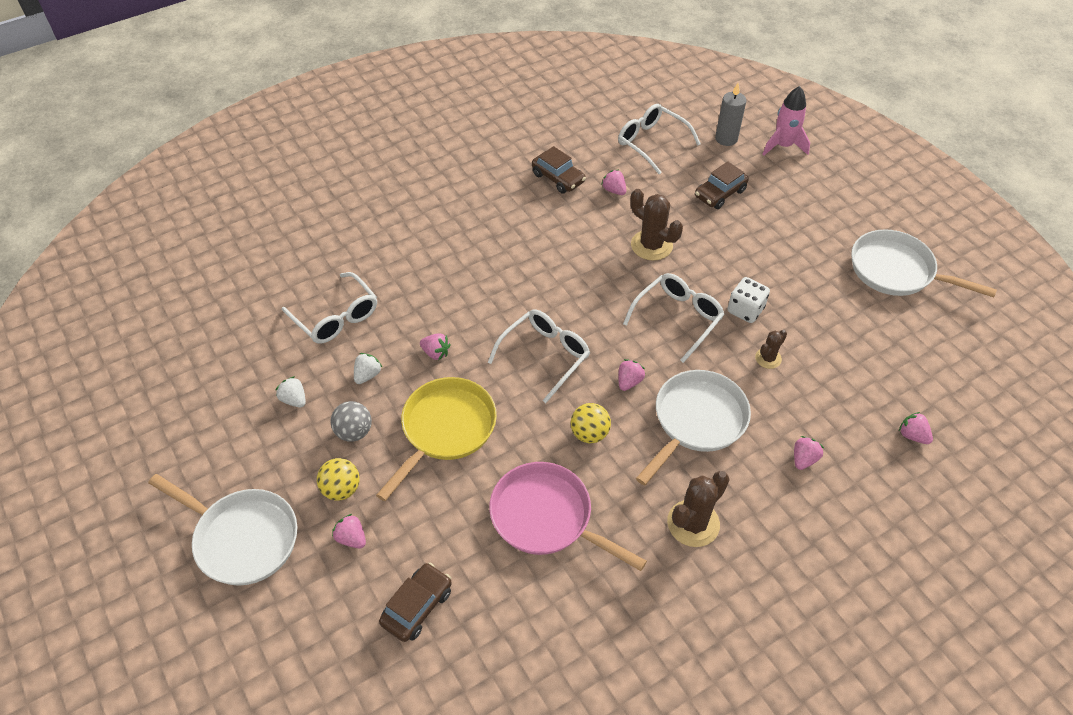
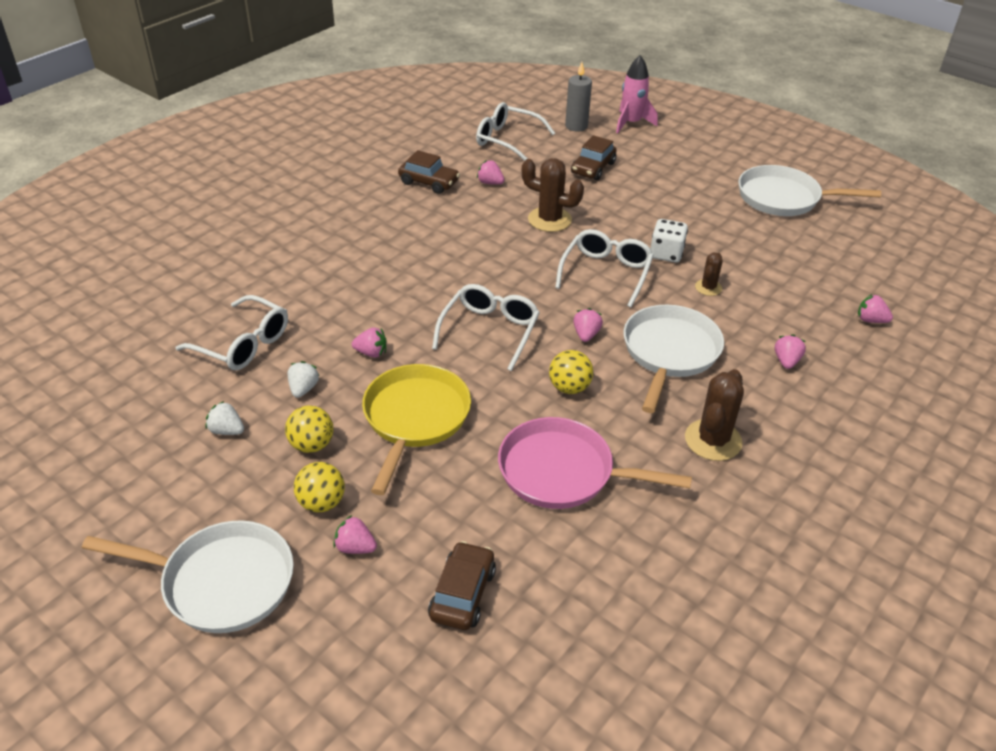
camera: 20 degrees left, 10 degrees down
(354, 432) = (312, 445): grey ball -> yellow ball

